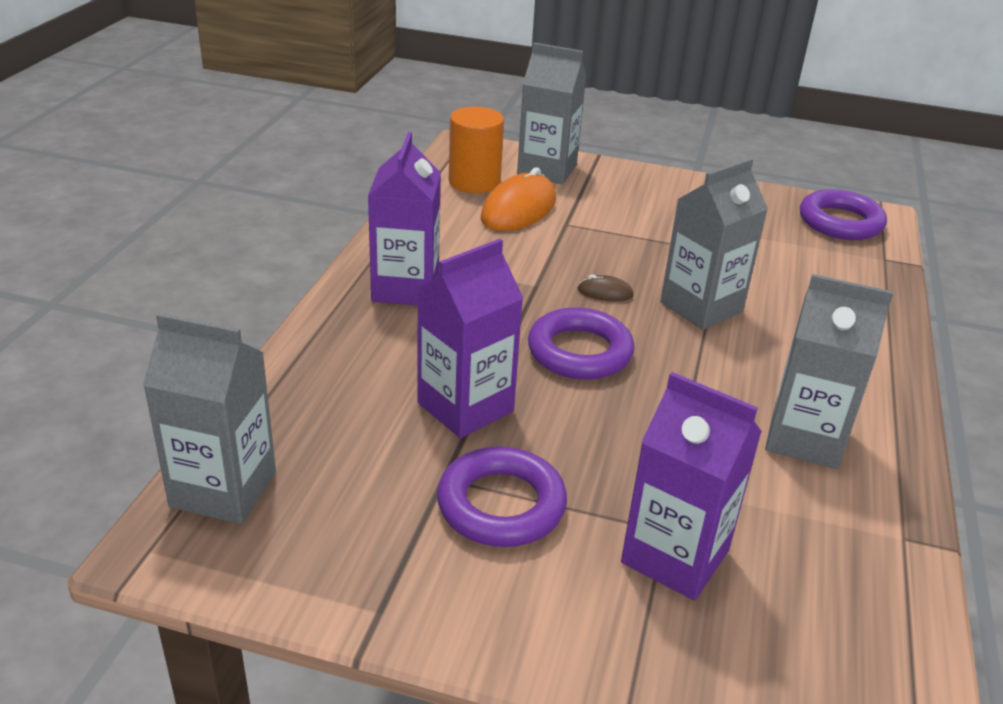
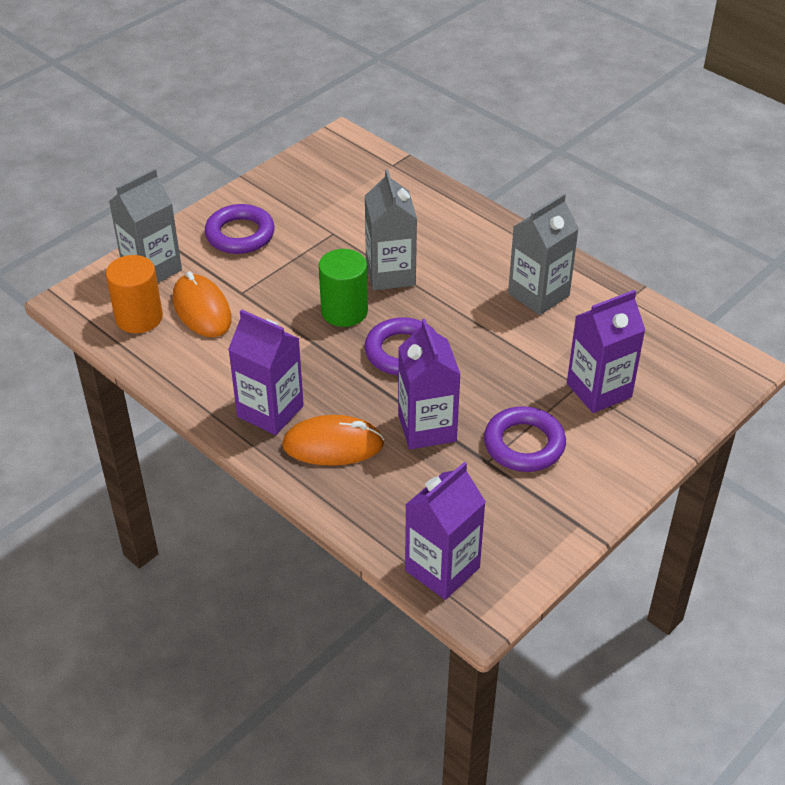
camera: 60 degrees left, 10 degrees up
(223, 489) = (442, 569): grey carton -> purple carton
(384, 343) = (333, 445): none -> orange mouse
(605, 292) = (344, 311): brown mouse -> green cylinder
(840, 222) = (337, 159): purple ring -> purple ring (240, 234)

